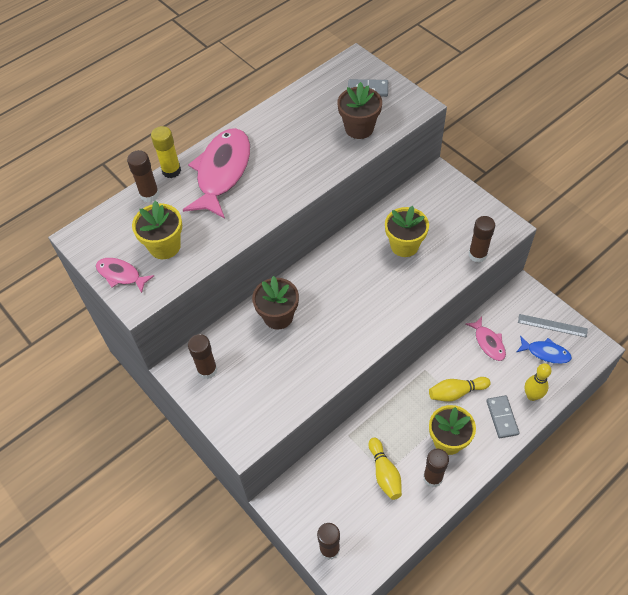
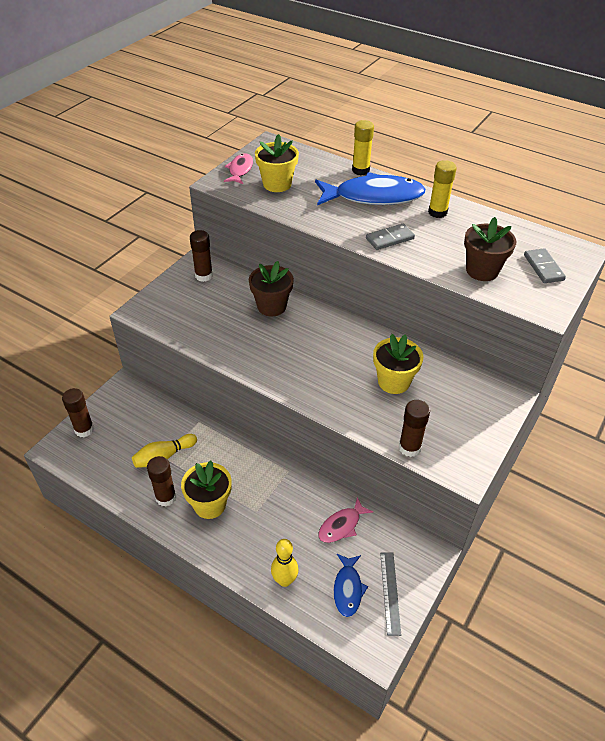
camera: 70 degrees right, 10 degrees down
(149, 195) = (328, 165): brown glue stick -> none
(222, 172) = (374, 197): pink fish -> blue fish
(266, 133) = (437, 212): none -> yellow glue stick
(456, 392) = (268, 503): yellow bowling pin -> none
(502, 417) = (249, 552): grey domino -> grey domino (390, 239)

